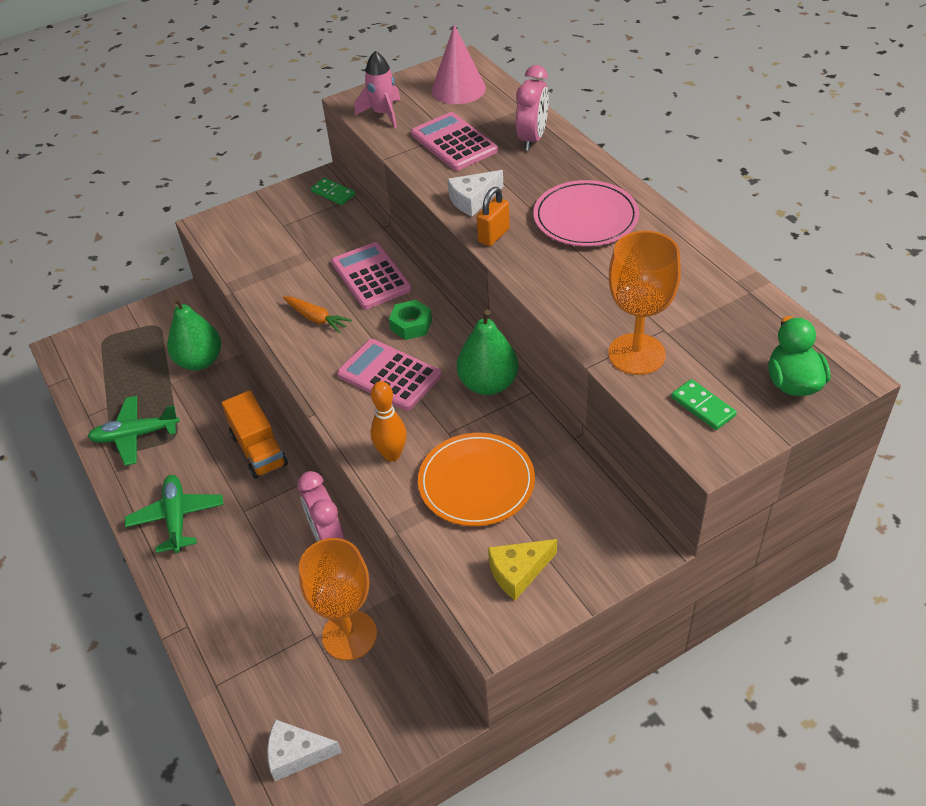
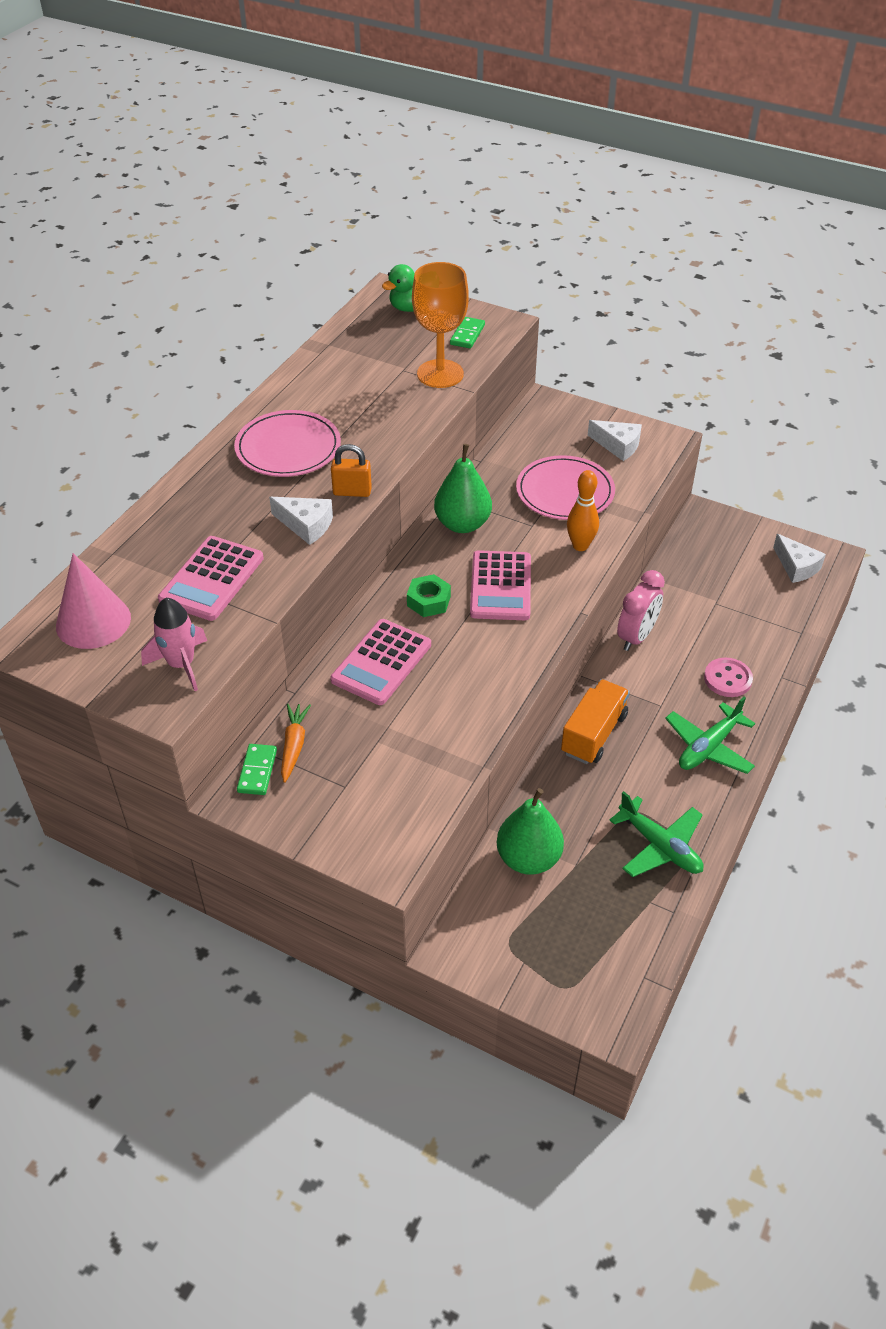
camera: 125 degrees left, 0 degrees up
(223, 579) = (727, 679): none -> pink button
(316, 318) = (470, 673): orange carrot -> orange carrot (294, 746)
(349, 635) = (698, 583): orange goblet -> none
(476, 482) = (565, 492): orange plate -> pink plate
(518, 572) = (618, 445): yellow cheese -> white cheese
(532, 139) = (174, 524): pink clock -> none

